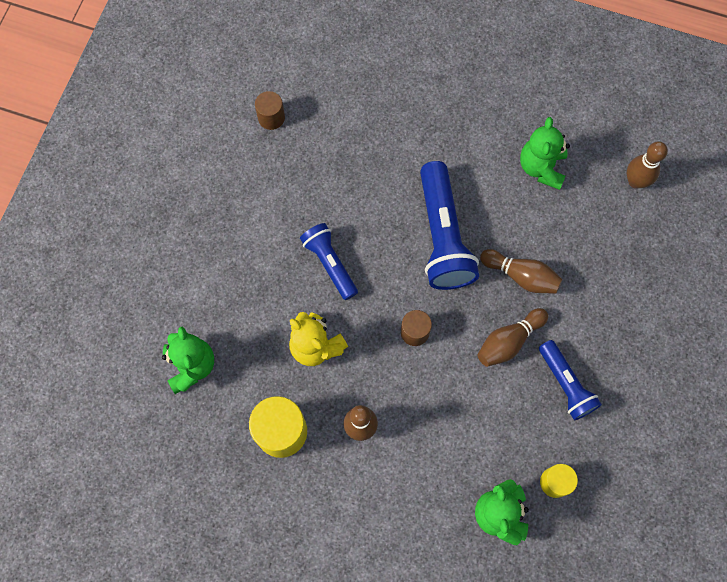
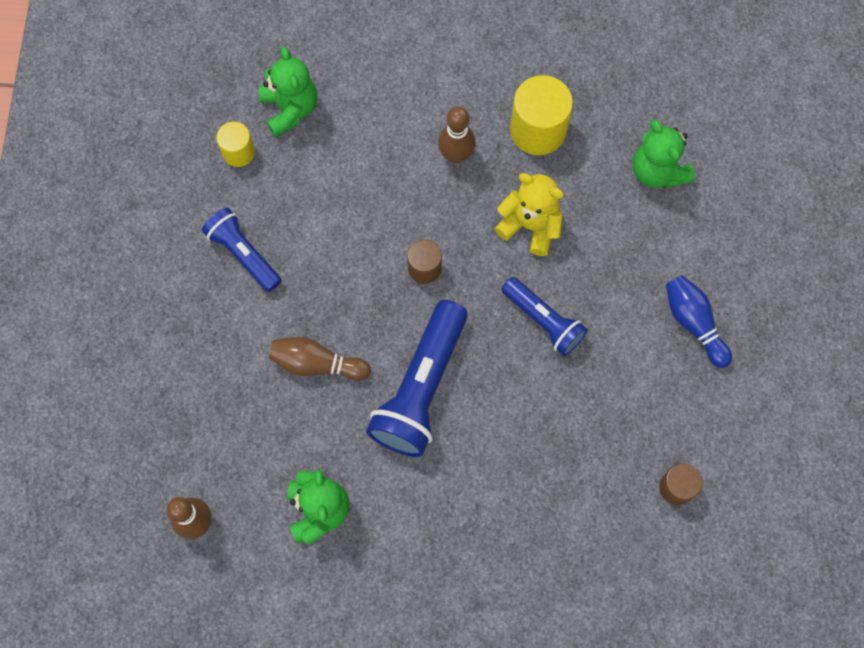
camera: 165 degrees right, 0 degrees up
(211, 232) = (694, 323): none -> blue bowling pin
(442, 236) = (421, 388): blue flashlight -> blue flashlight turned 135 degrees counterclockwise
(509, 341) = (316, 284): brown bowling pin -> none

